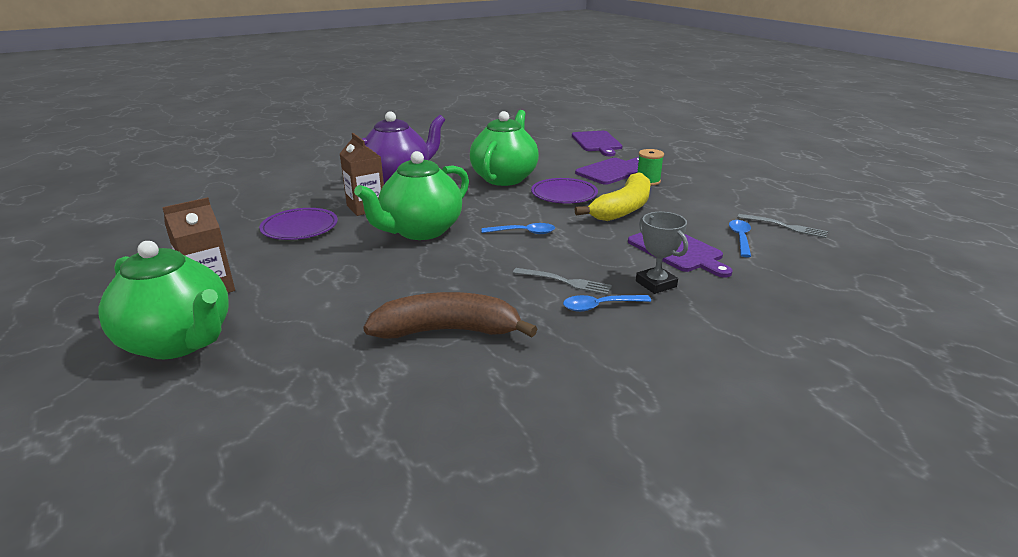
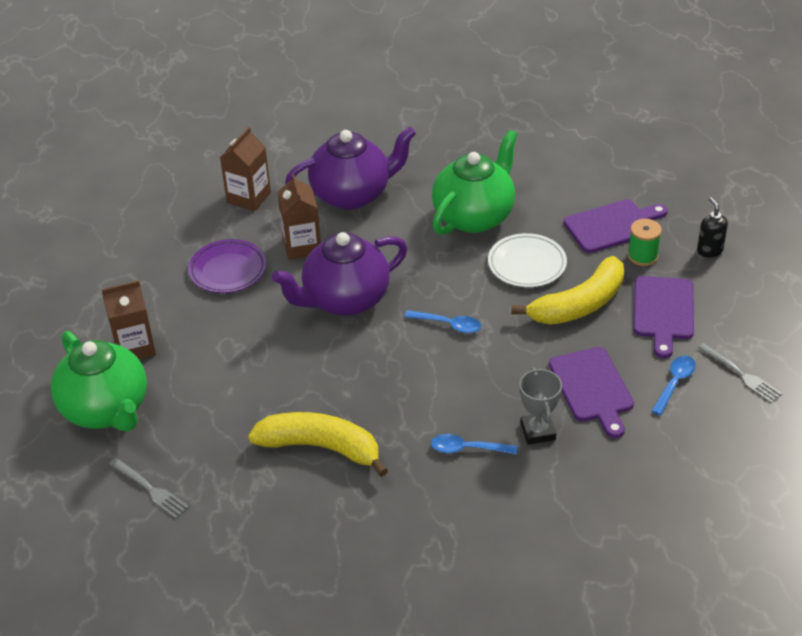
camera: 20 degrees right, 15 degrees up
(307, 189) = (249, 198): none -> brown carton
(420, 231) = (344, 300): green teapot -> purple teapot
(448, 331) = (321, 447): brown banana -> yellow banana
(564, 194) = (527, 264): purple plate -> white plate
(565, 282) = (452, 409): grey fork -> grey fork (150, 489)
(597, 142) = (631, 154): purple cutting board -> purple cutting board (663, 311)
(692, 174) = (709, 250): none -> black soap dispenser

